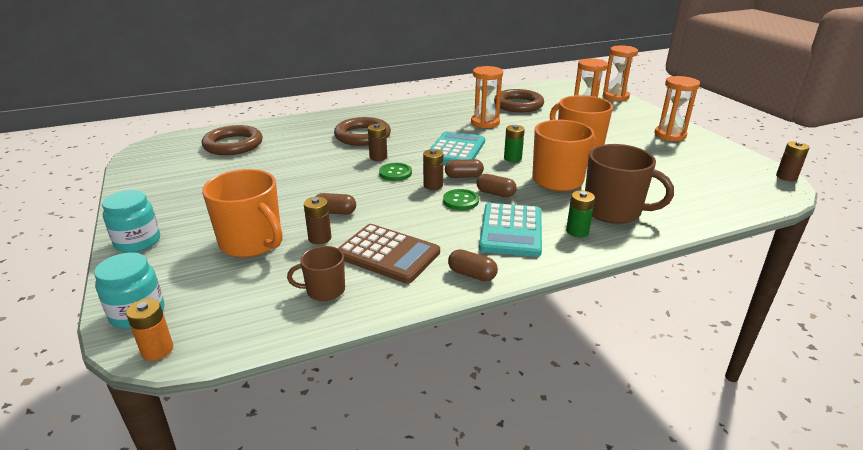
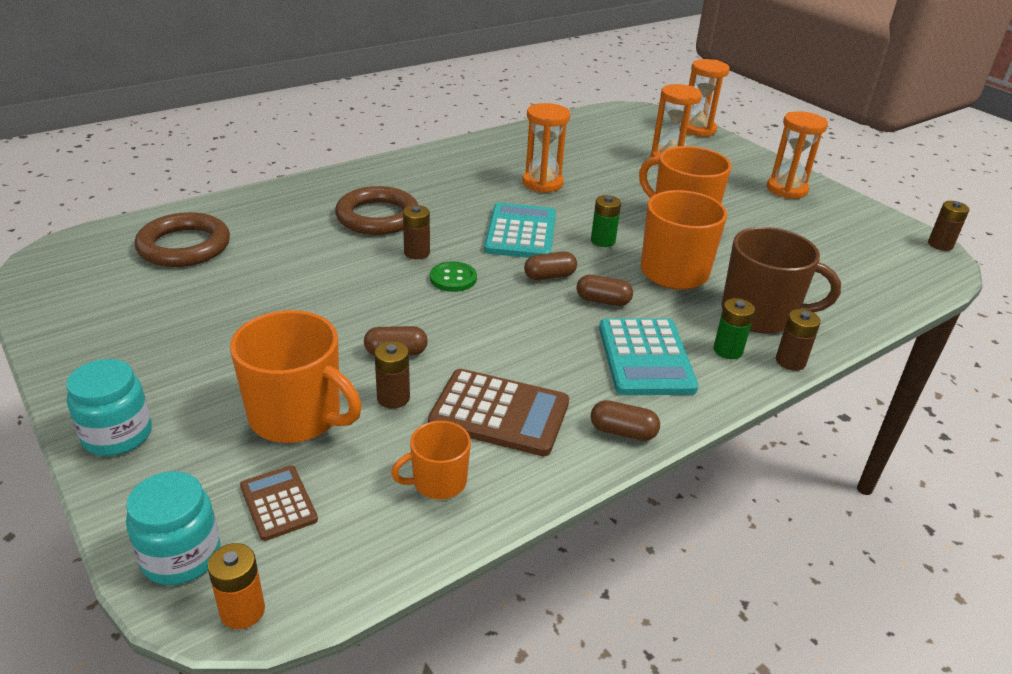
camera: 15 degrees left, 5 degrees up
(213, 290) = (278, 503): none -> brown calculator
(324, 290) = (438, 482): brown mug -> orange mug
(433, 185) = (514, 295): brown battery -> brown battery (790, 361)
(460, 201) = (562, 317): green button -> none
(518, 105) = (575, 149): brown ring -> none

